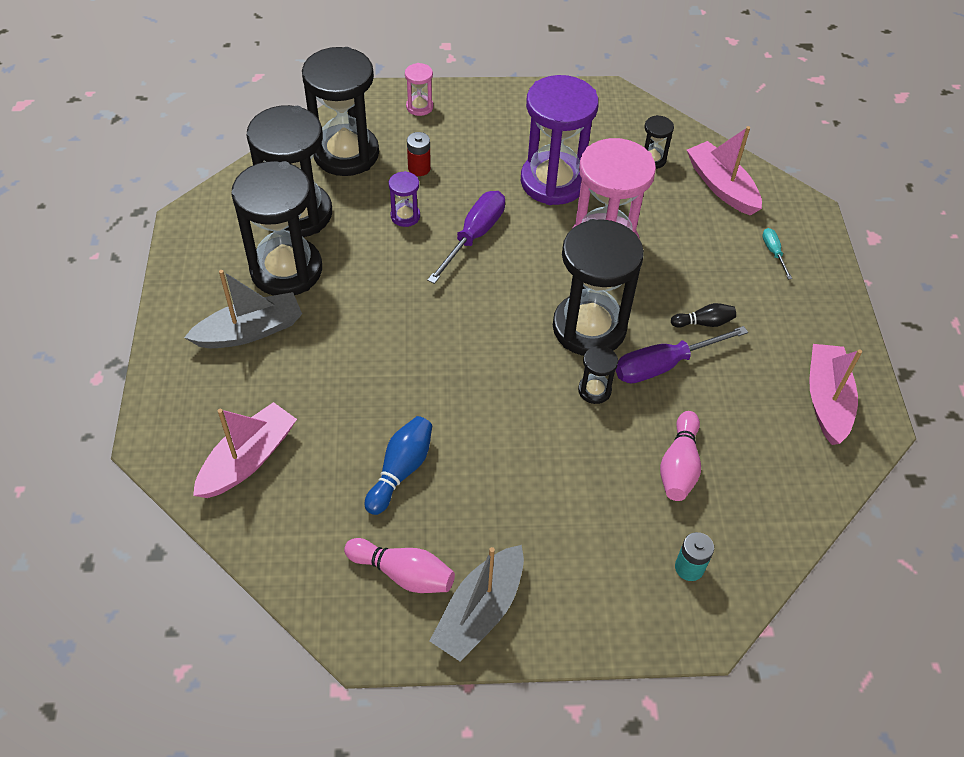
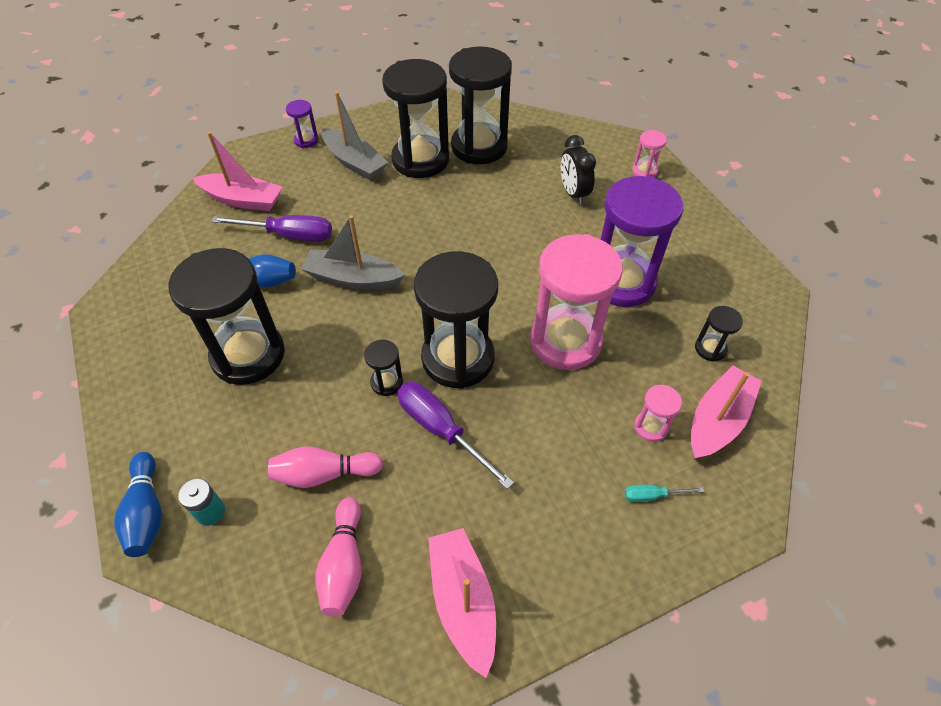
camera: 70 degrees right, 0 degrees up
(346, 154) = (558, 150): black hourglass -> black hourglass (248, 355)
(403, 573) = (165, 312): pink bowling pin -> pink bowling pin (344, 564)
(405, 216) = (514, 202): purple hourglass -> purple hourglass (306, 140)
(419, 168) = (573, 193): red battery -> black clock
(474, 236) = (519, 249): purple screwdriver -> purple screwdriver (289, 235)
(480, 611) = (140, 368): grey boat -> grey boat (353, 278)
(671, 624) = (147, 512): none -> blue bowling pin
(704, 323) = (513, 451): black bowling pin -> none
(713, 227) = (650, 427): none -> pink hourglass
(773, 252) = (652, 495): turquoise screwdriver -> turquoise screwdriver turned 150 degrees counterclockwise
(826, 400) = (463, 601): pink boat -> pink boat turned 90 degrees counterclockwise

